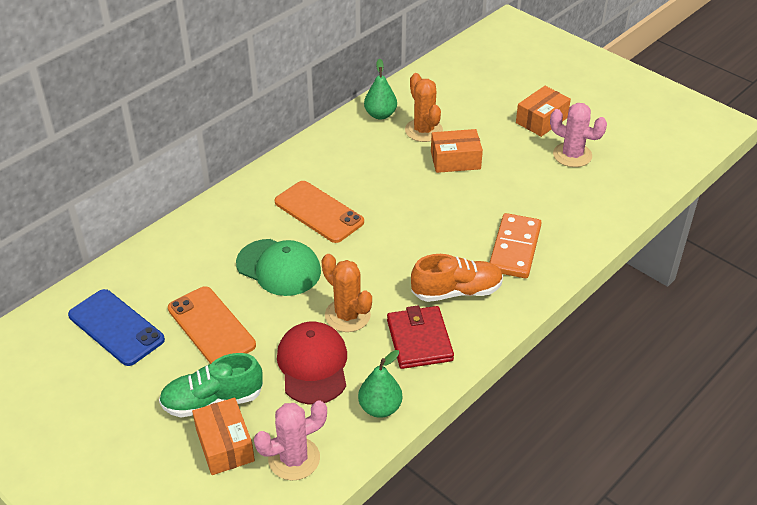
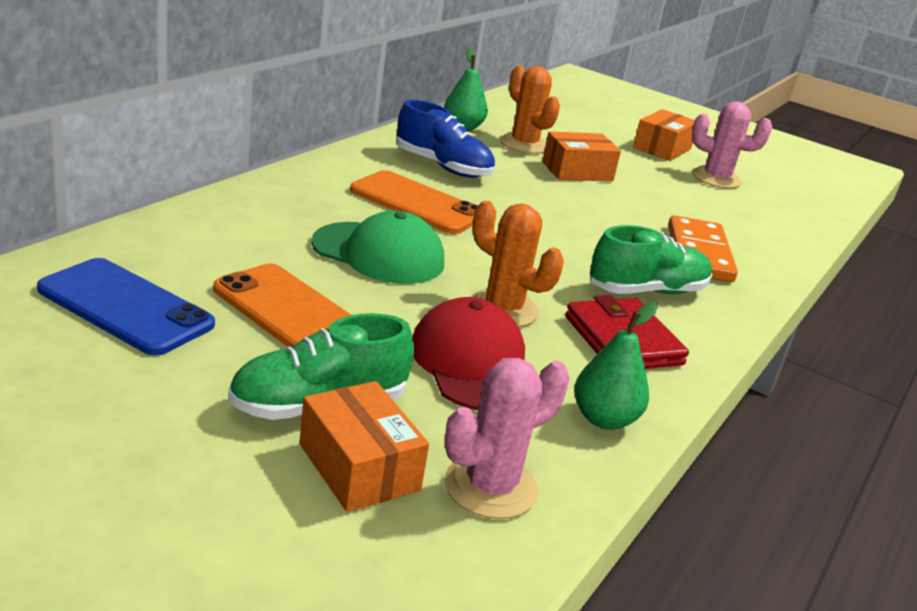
camera: 15 degrees left, 15 degrees down
(350, 167) = (443, 167): none -> blue shoe
(456, 291) = (647, 291): orange shoe -> green shoe

